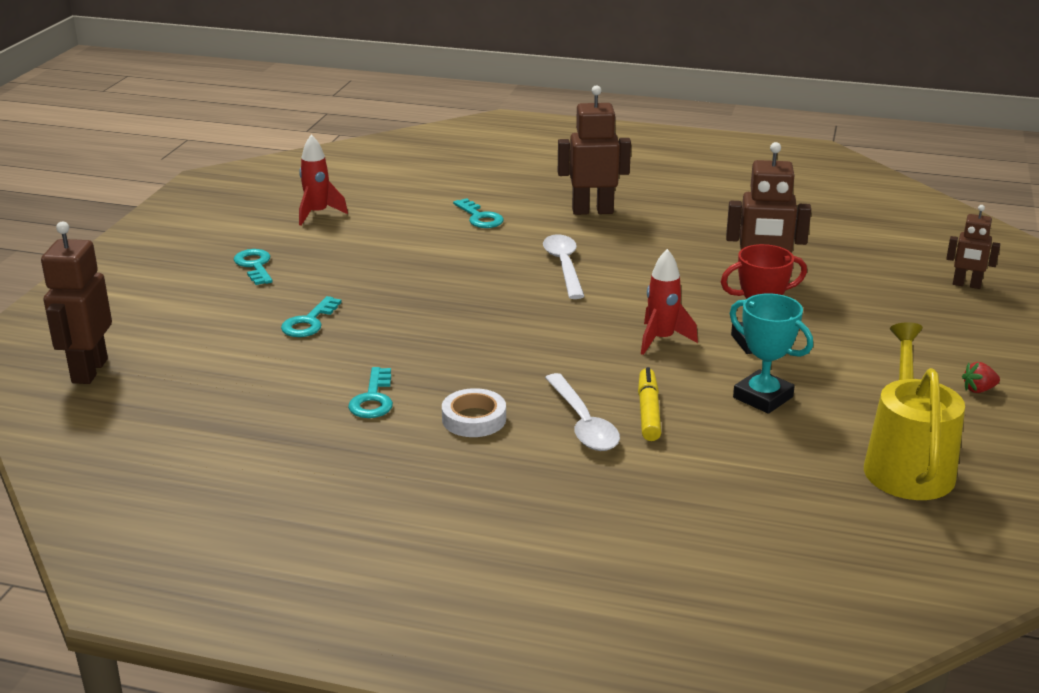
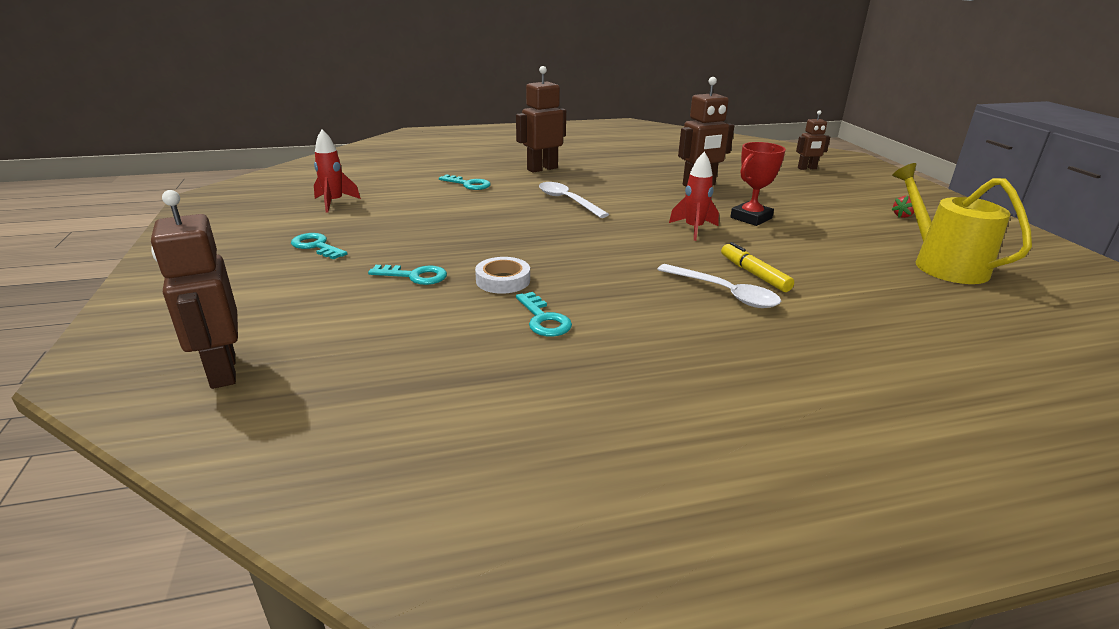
camera: 30 degrees left, 0 degrees up
(309, 322) = (415, 276): turquoise key -> turquoise key turned 75 degrees counterclockwise
(474, 419) = (644, 312): white tape -> white tape (503, 280)
(763, 397) = (805, 247): turquoise trophy -> none

